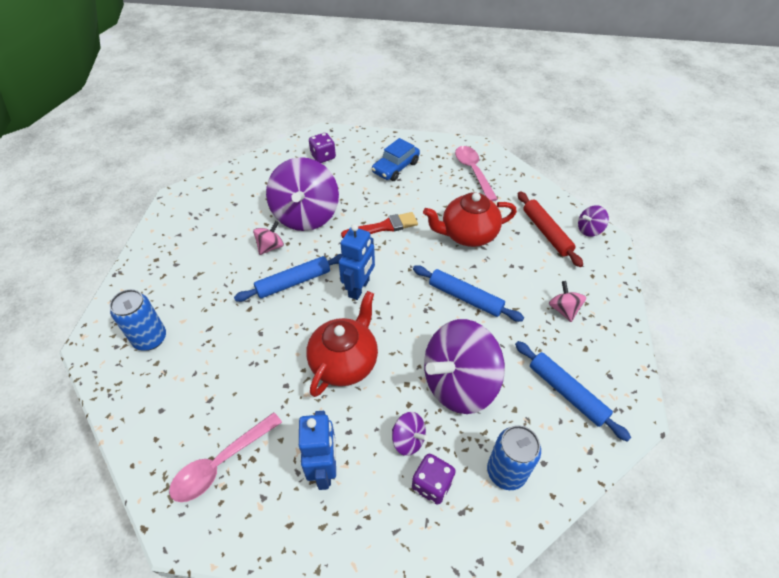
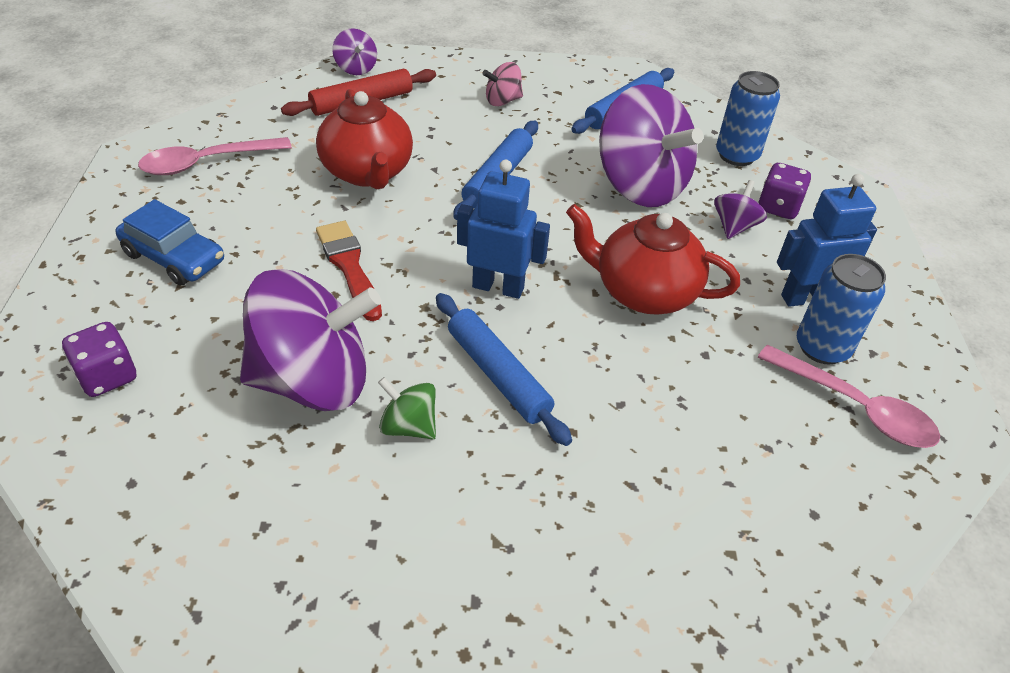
camera: 100 degrees left, 5 degrees down
(150, 339) = (684, 583): blue can -> blue can (822, 347)
(270, 247) = (408, 426): pink spinning top -> green spinning top

